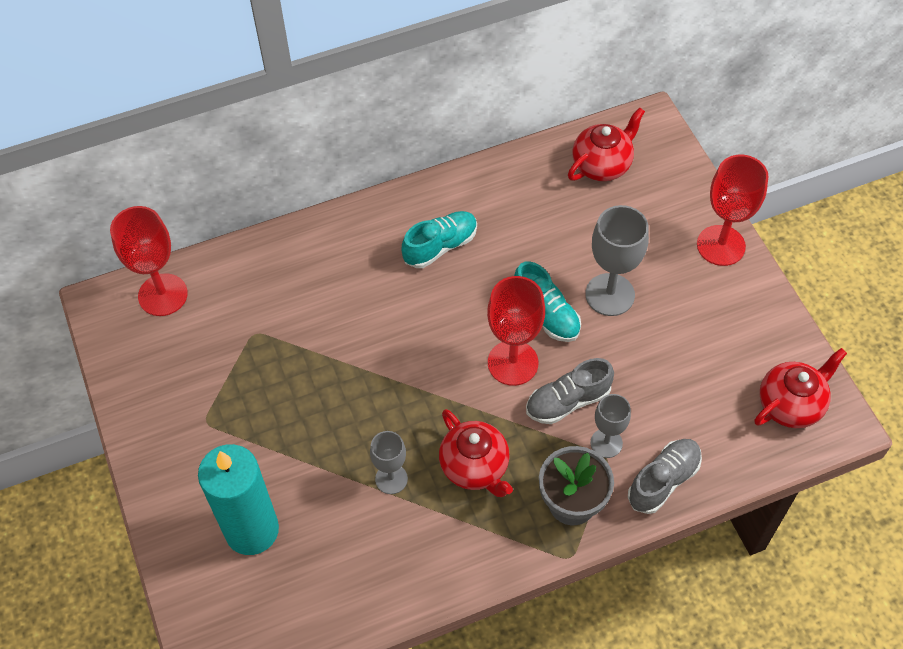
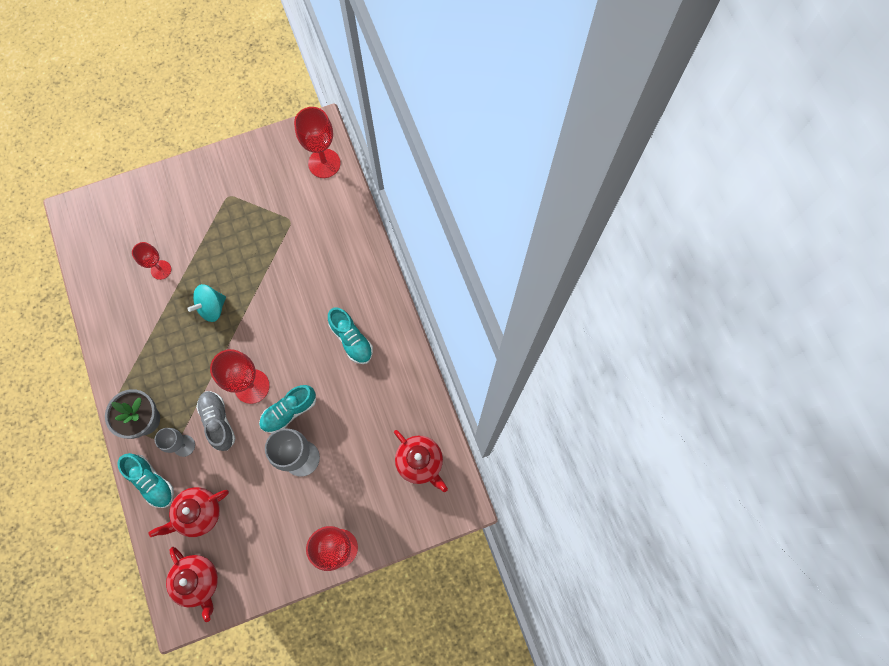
camera: 90 degrees right, 15 degrees up
(252, 530) = (152, 227): turquoise candle -> none
(328, 507) = (161, 270): none -> red goblet
(391, 479) = (175, 307): grey goblet -> none
(392, 427) = (212, 307): none -> turquoise spinning top
(475, 467) = (177, 359): red teapot -> red teapot (198, 513)
(663, 481) = (152, 481): grey shoe -> turquoise shoe

